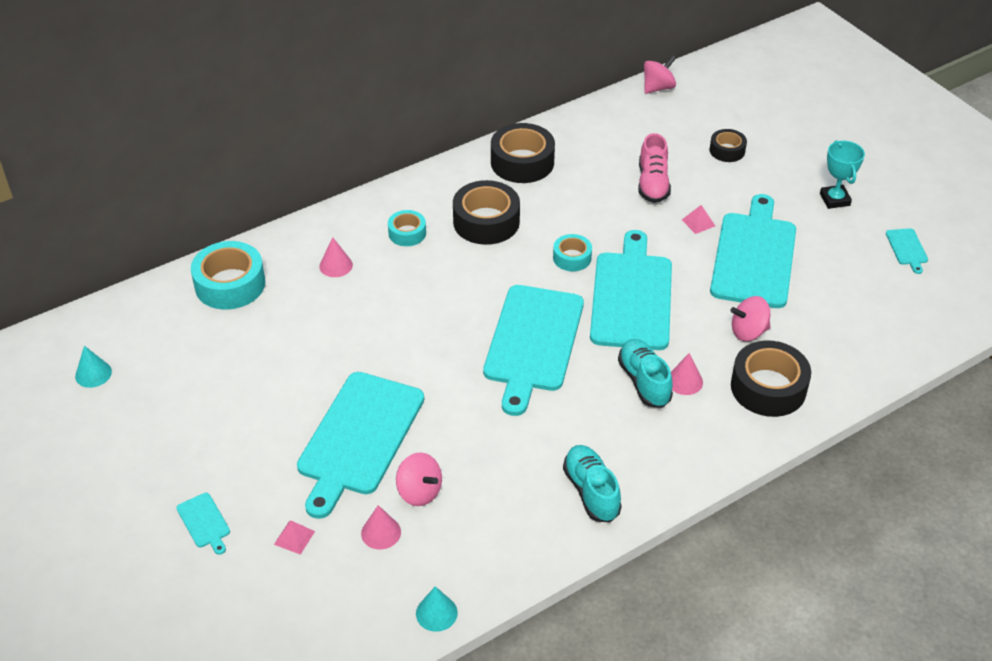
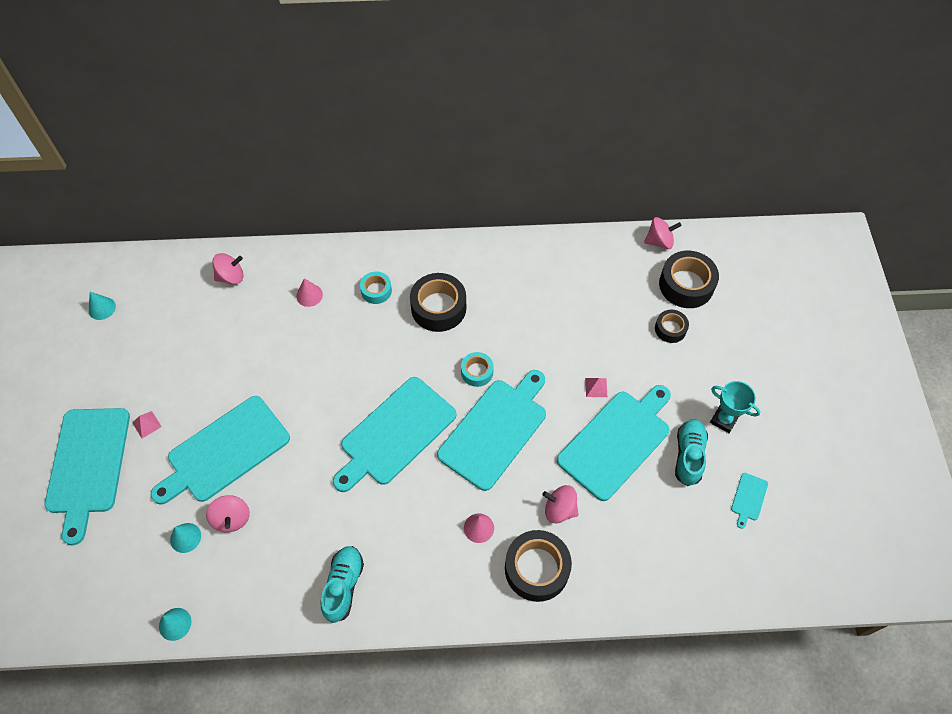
camera: 30 degrees right, 15 degrees up
(204, 522) = (88, 465): turquoise cutting board -> turquoise cutting board, size x2.50
(230, 284) = (231, 277): turquoise tape -> pink spinning top
(294, 537) = (131, 509): pink pyramid -> pink pyramid (147, 424)
(381, 532) = (185, 537): pink cone -> turquoise cone
(522, 162) = (503, 265): black tape -> black tape (686, 285)
(644, 382) = (449, 512): turquoise shoe -> turquoise shoe (688, 455)
(652, 184) = (587, 333): pink shoe -> none
(834, 199) = (723, 420): turquoise trophy -> turquoise trophy turned 75 degrees counterclockwise

